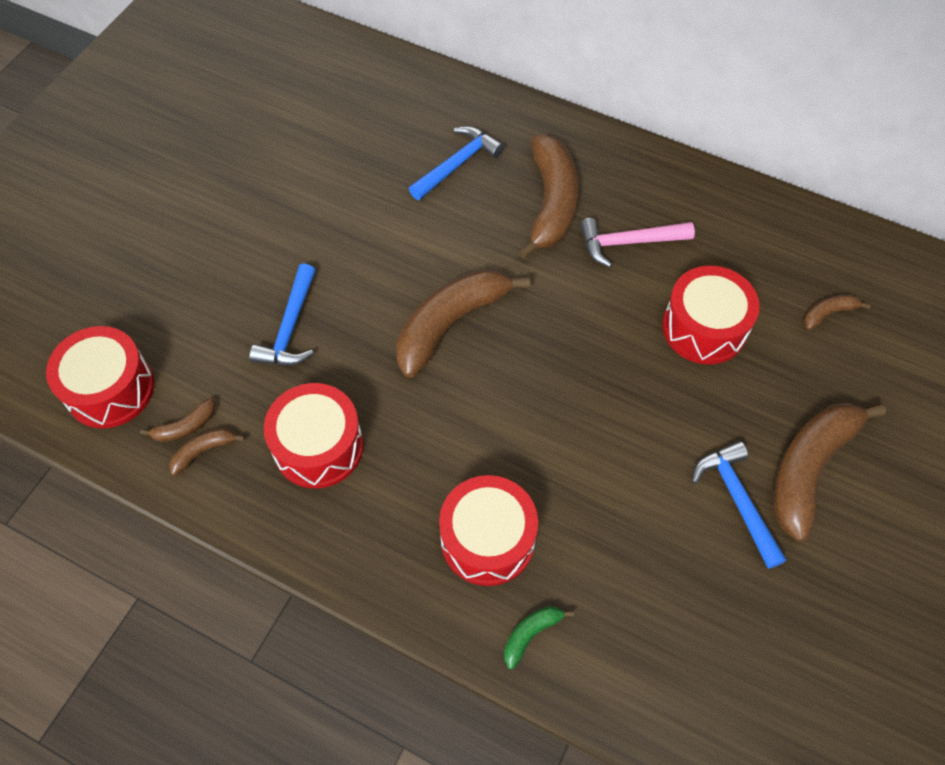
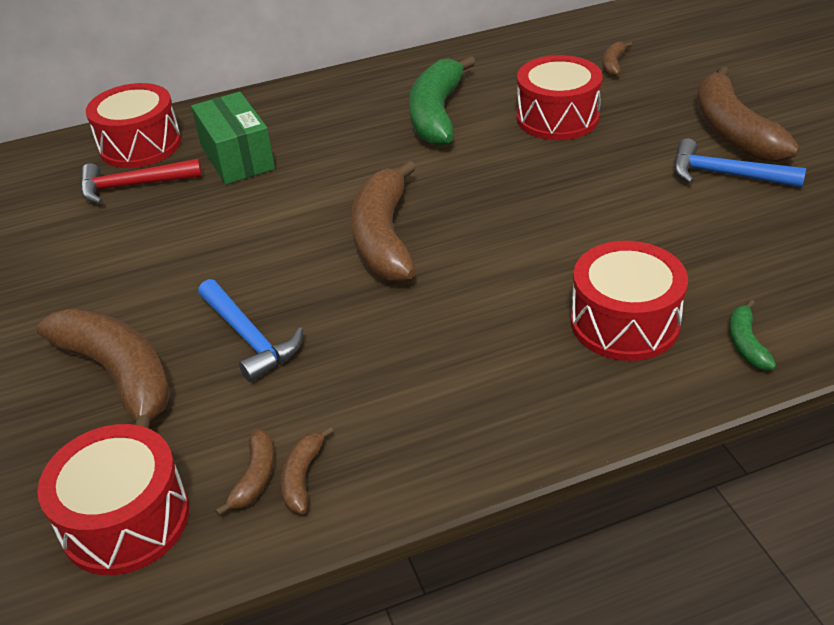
camera: 45 degrees left, 20 degrees down
(318, 446) = (403, 385): red drum -> red drum (140, 145)
(374, 134) = (133, 186): none -> red hammer
(457, 164) = (237, 157): blue hammer -> green box
(551, 203) = (347, 131): brown banana -> brown banana (120, 376)
(628, 242) = (436, 114): pink hammer -> green banana

